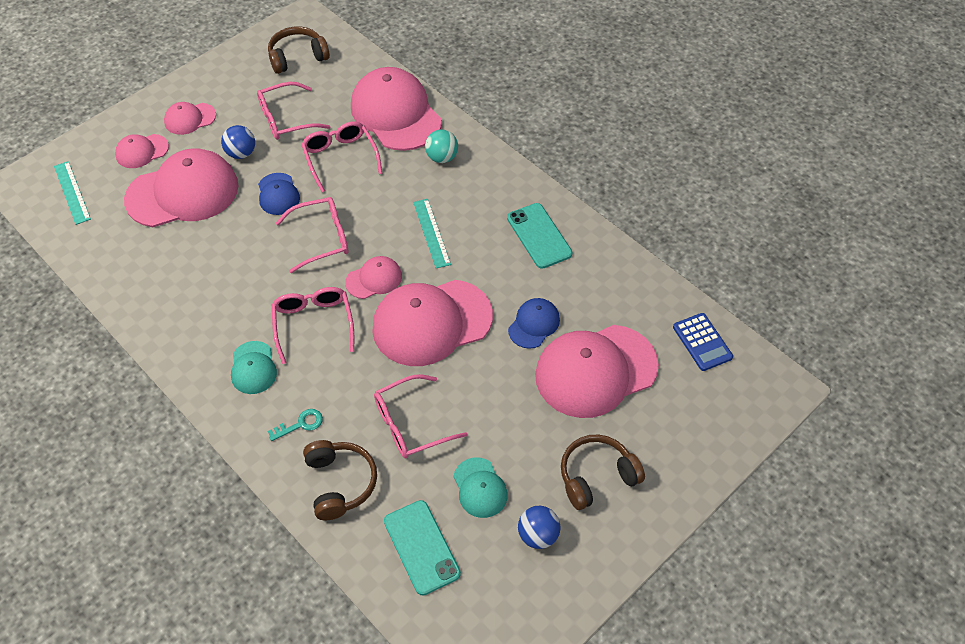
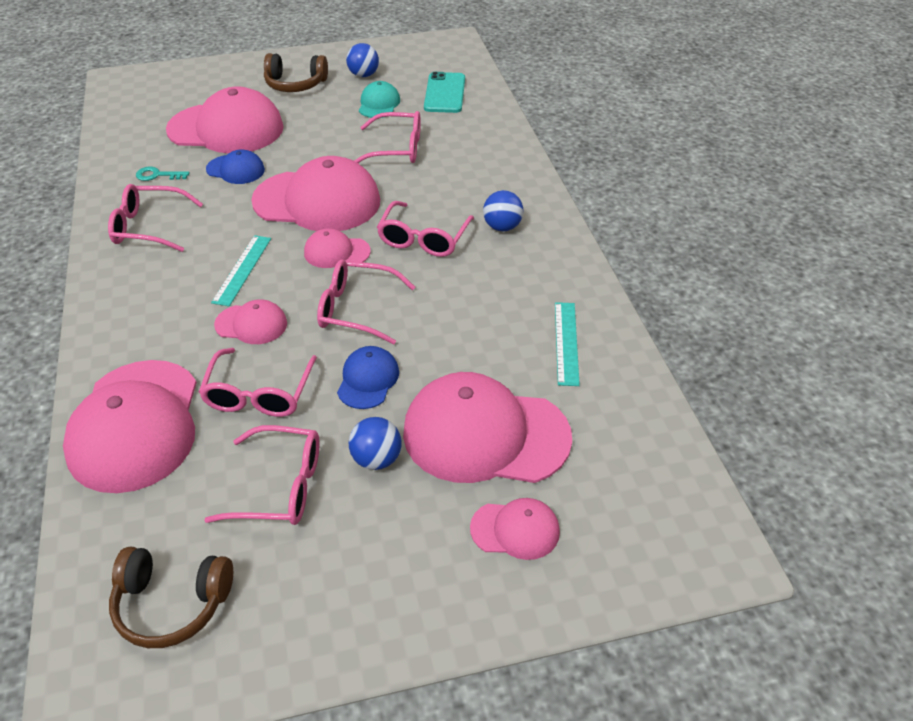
camera: 150 degrees left, 10 degrees down
(72, 192) = (641, 504): turquoise ruler -> turquoise ruler (566, 343)
(190, 119) = (416, 557): pink cap -> pink cap (251, 324)
(253, 368) = (502, 227): turquoise cap -> blue ball
(300, 424) = (485, 177): turquoise key -> turquoise key (157, 175)
(340, 483) = (477, 137): brown headphones -> none
(442, 157) = (147, 341): turquoise ball -> none
(534, 324) = (235, 169): blue cap -> blue cap turned 135 degrees counterclockwise
(539, 236) = (149, 227): turquoise phone -> pink glasses
(702, 342) = (129, 116): blue calculator -> none

